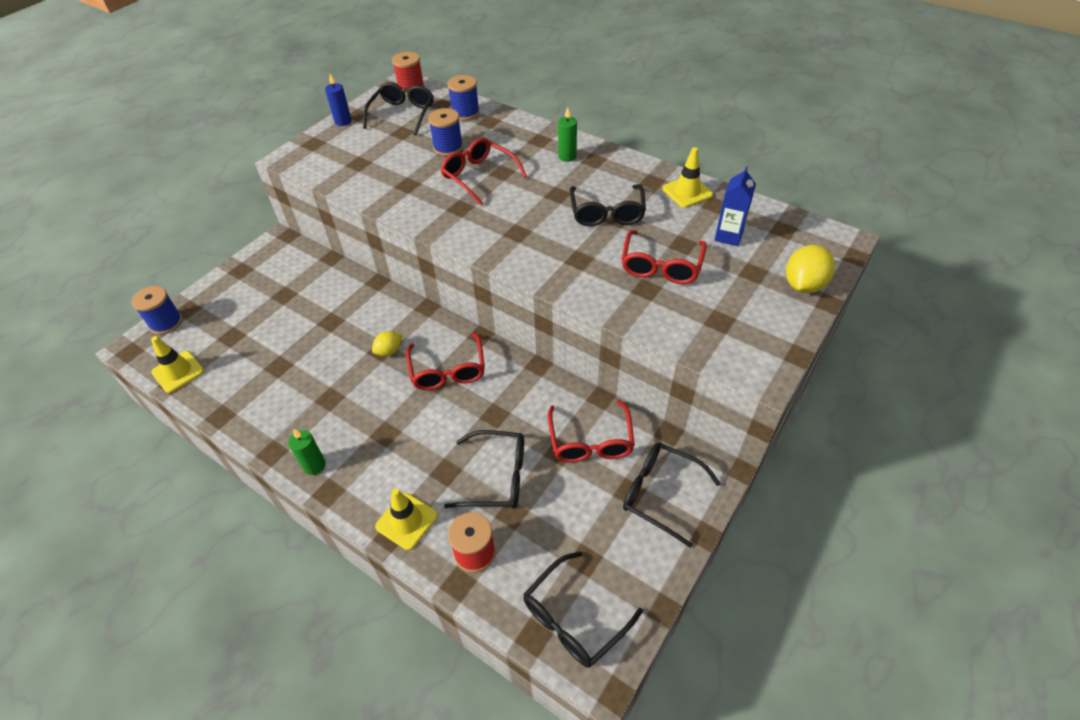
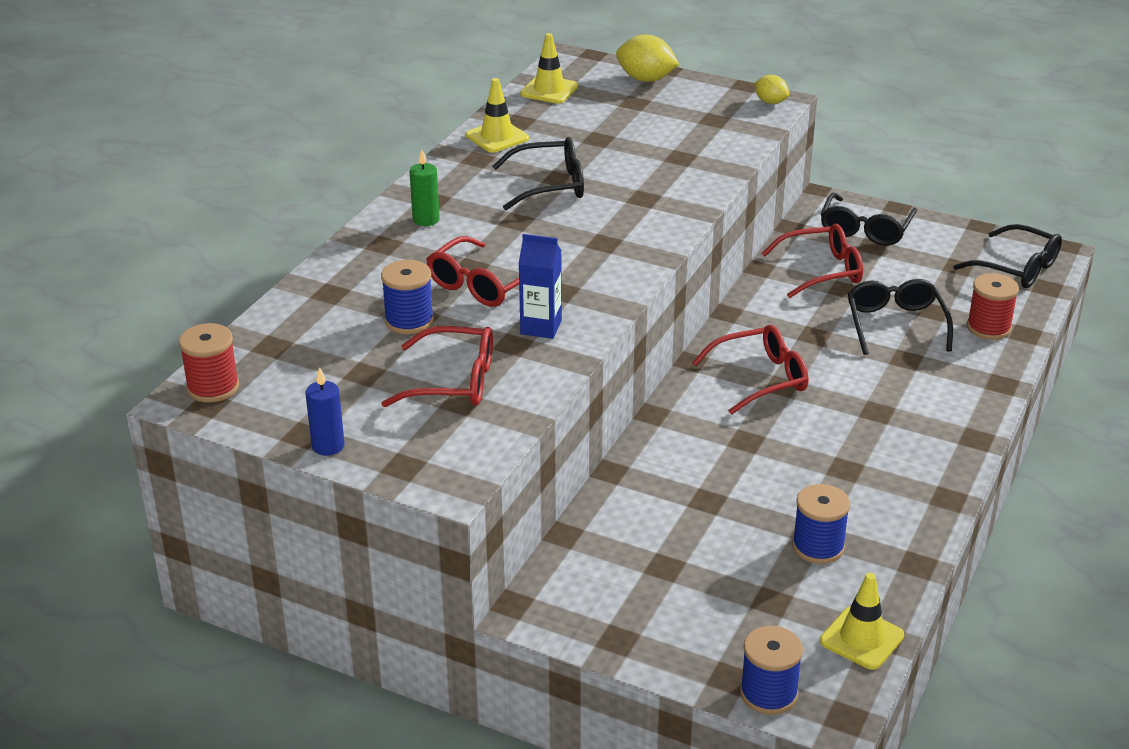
camera: 100 degrees left, 15 degrees down
(314, 465) = (948, 457): green candle -> none
(389, 351) = (745, 433): yellow lemon -> yellow lemon (770, 102)
(402, 114) = (305, 382): black glasses -> none
(407, 521) = (979, 375): yellow traffic cone -> yellow traffic cone (549, 90)
(465, 113) = (303, 318): blue spool -> blue spool (818, 547)
(661, 266) = (640, 150): red glasses -> red glasses (454, 381)
(728, 236) = (577, 114): blue carton -> blue carton (541, 327)

